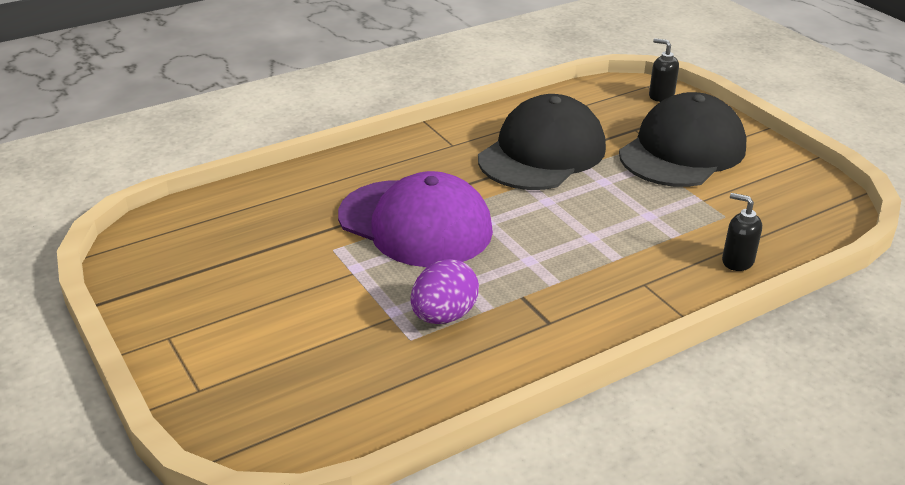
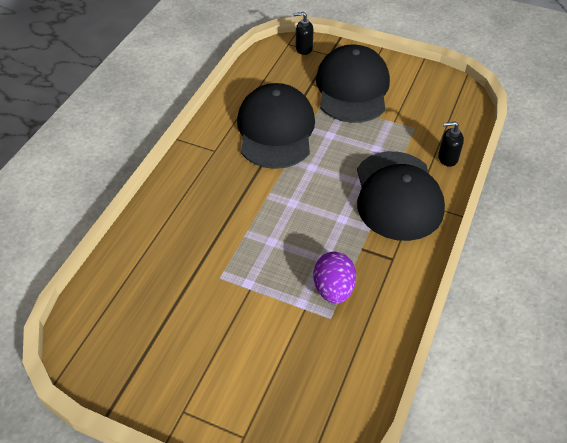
camera: 35 degrees left, 15 degrees up
(415, 223) = (252, 228): purple cap -> none
(625, 268) = (397, 195): none -> black cap

